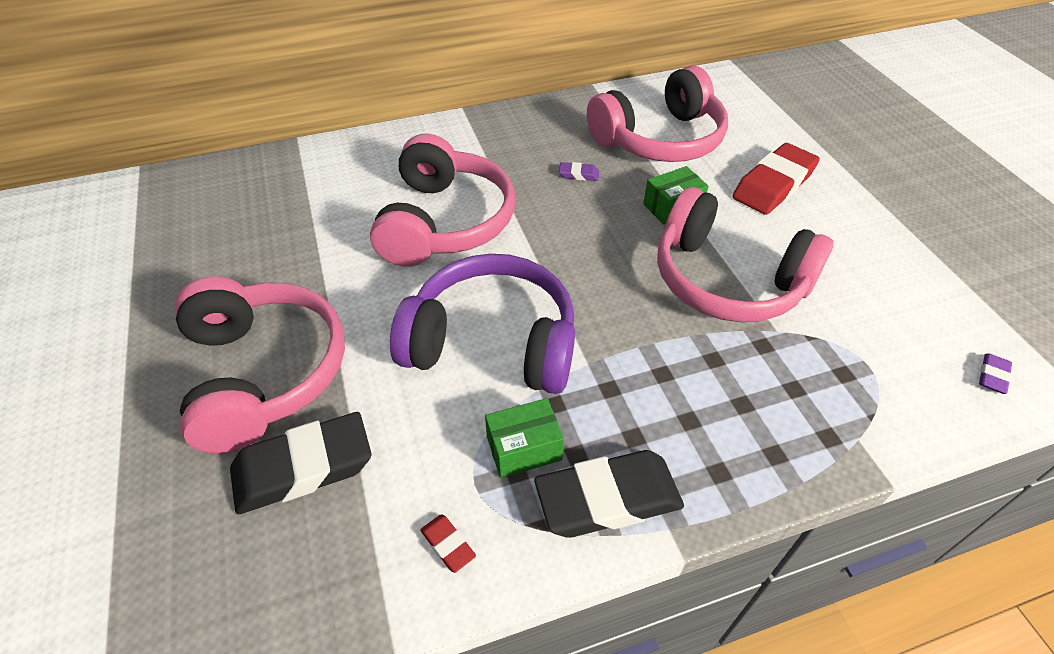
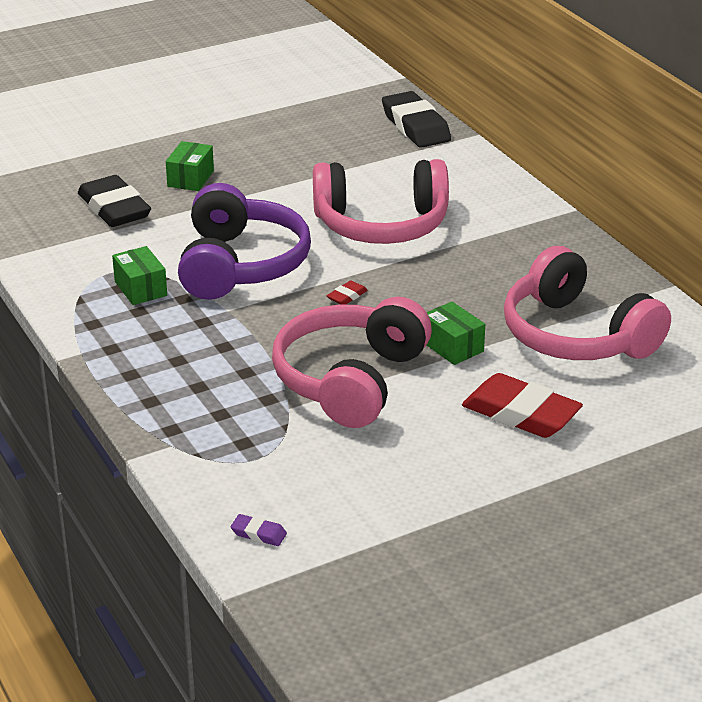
camera: 80 degrees right, 15 degrees down
(264, 373) = (190, 178): pink headphones -> green box
(448, 545) = (63, 268): red eraser -> red eraser (347, 296)
(579, 174) = (485, 288): purple eraser -> none
(608, 498) = (102, 326): black eraser -> black eraser (415, 126)

